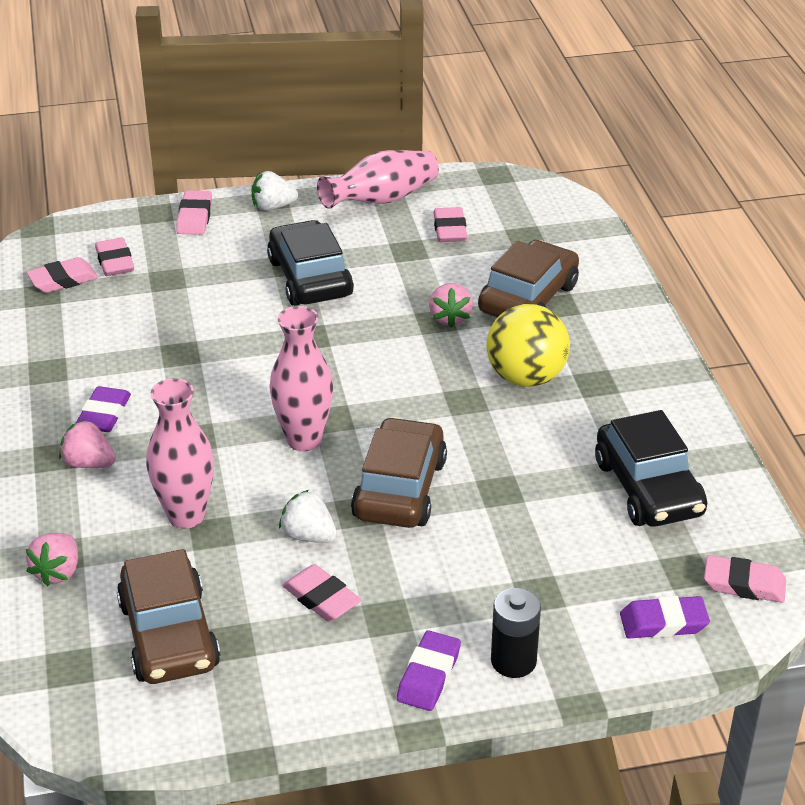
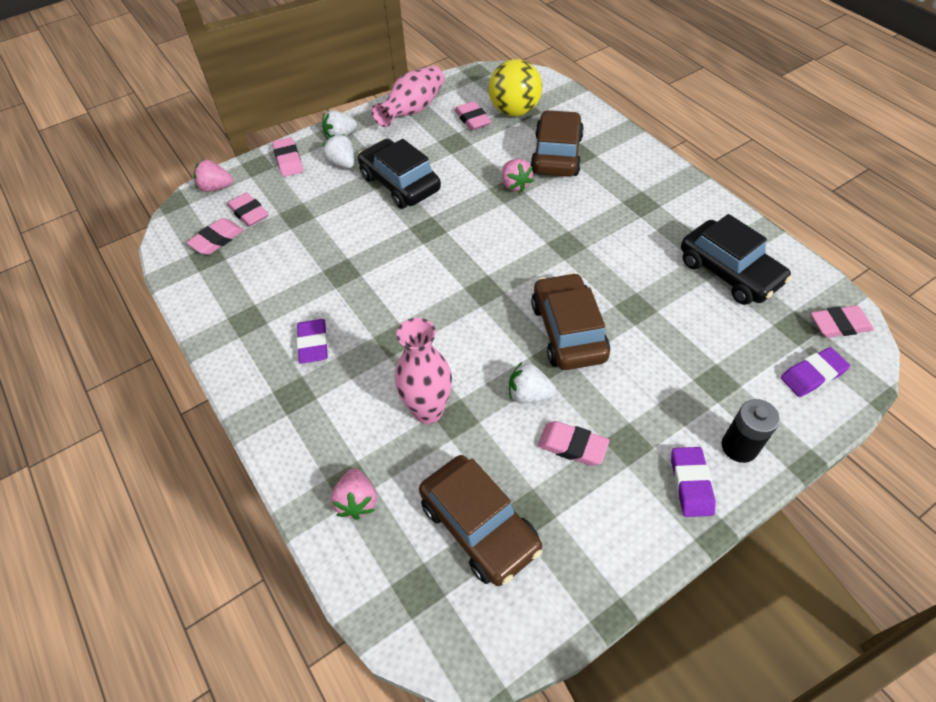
camera: 20 degrees left, 15 degrees up
(89, 463) = (326, 391): pink strawberry -> pink strawberry (216, 187)
(256, 237) = (342, 163): none -> white strawberry
(304, 440) = (475, 314): pink vase -> none
(526, 377) = (594, 214): yellow ball -> yellow ball (514, 111)

